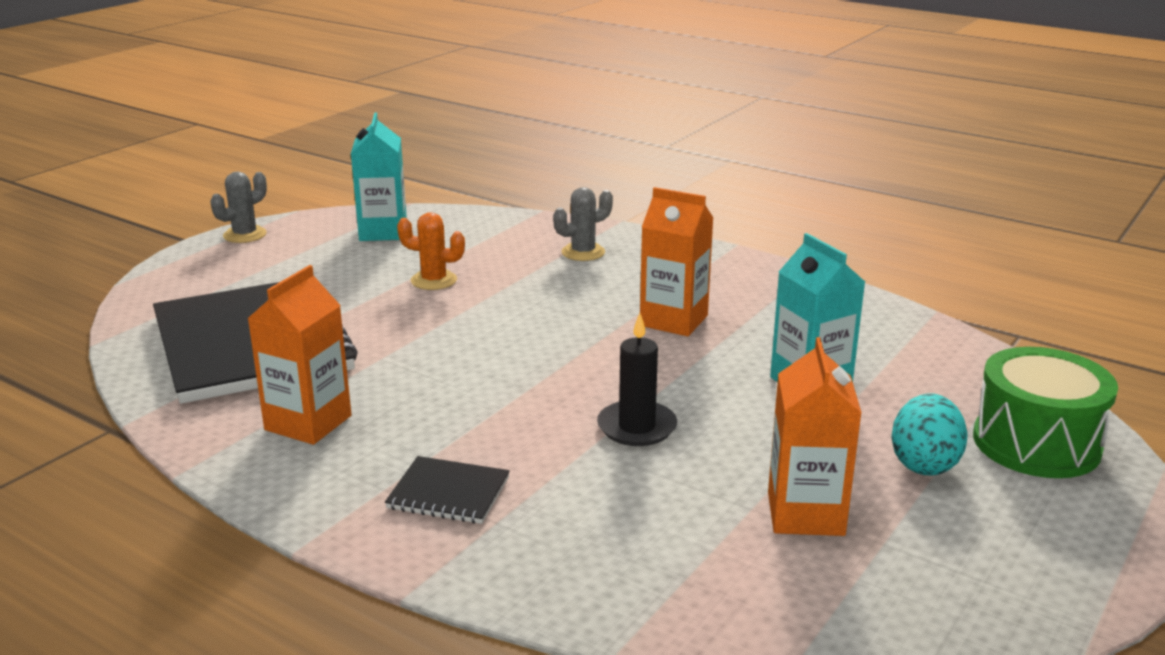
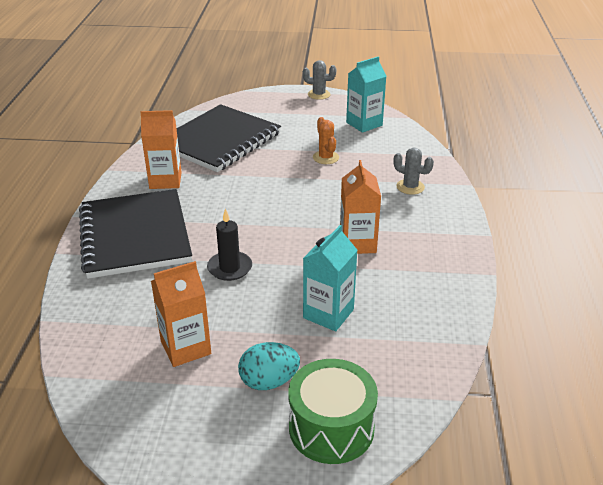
camera: 60 degrees right, 10 degrees up
(448, 493) = (135, 235): black notebook -> black notebook, size x2.42

